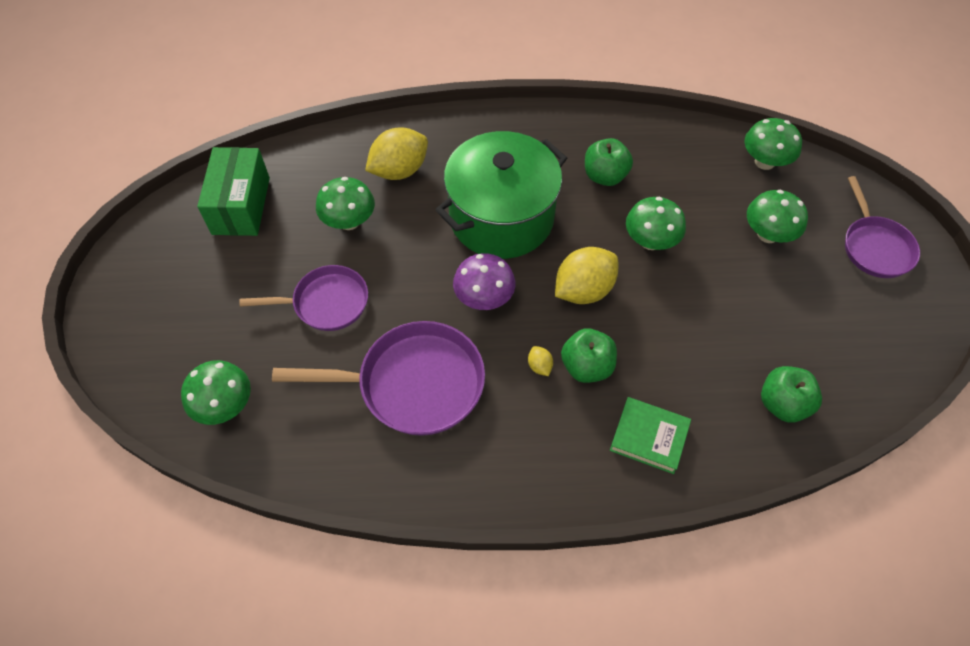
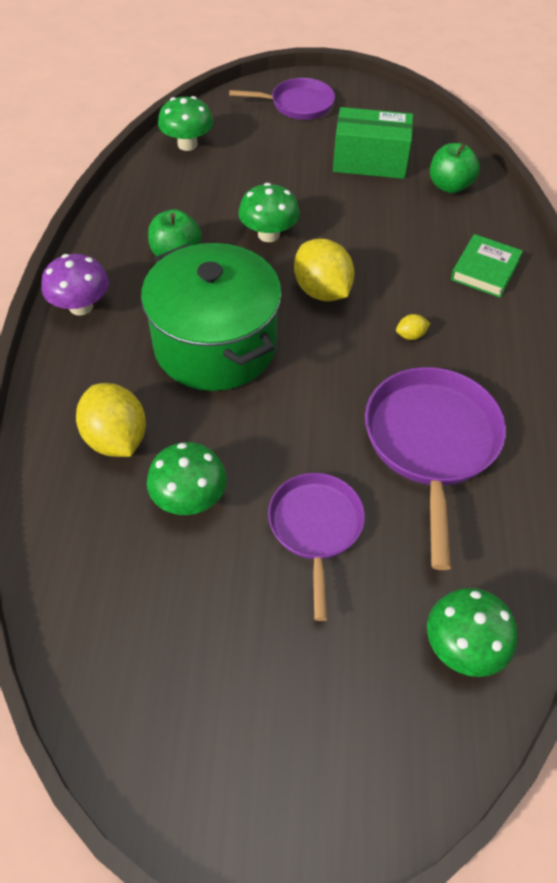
camera: 85 degrees left, 5 degrees down
(241, 205) = (130, 639): green box -> green box (370, 162)
(484, 298) = (324, 371): purple mushroom -> purple mushroom (81, 306)
(586, 366) = (411, 301): green apple -> none
(768, 234) = (274, 159): green mushroom -> none

